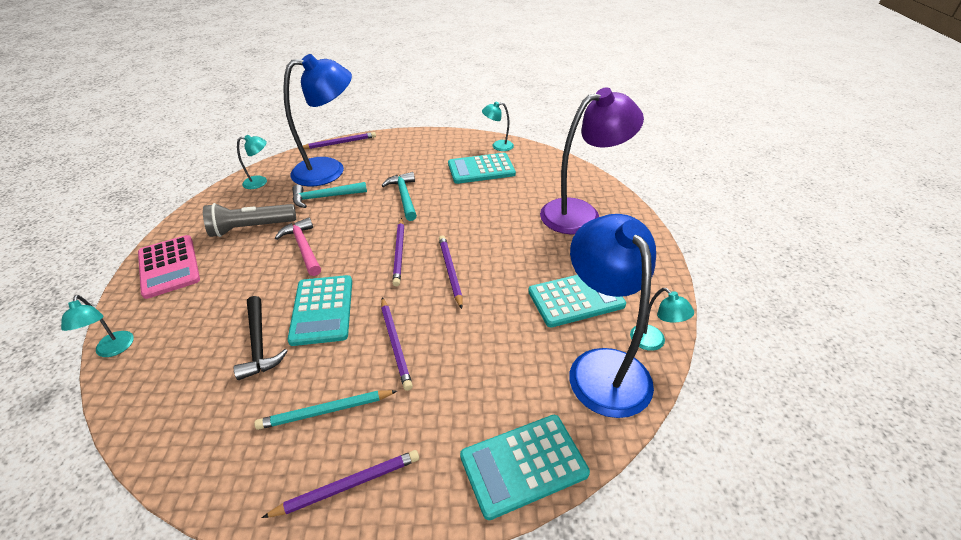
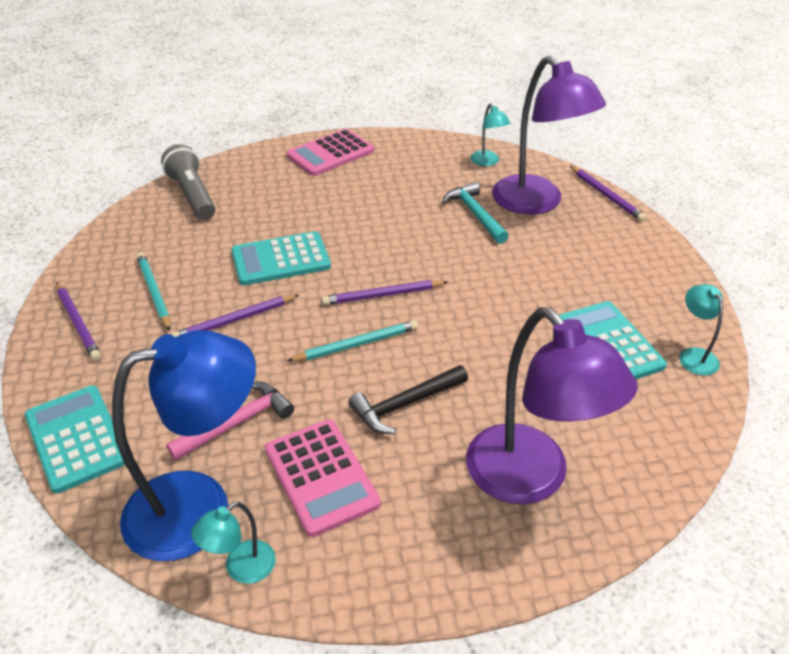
camera: 80 degrees right, 0 degrees up
(114, 350) = (226, 163): turquoise lamp -> none
(251, 228) = (400, 180): grey flashlight -> grey flashlight (192, 195)
(259, 344) = (234, 233): black hammer -> black hammer (405, 404)
(303, 247) = (376, 222): pink hammer -> pink hammer (237, 423)
(329, 170) = (536, 203): blue lamp -> purple lamp
(404, 196) = (502, 277): turquoise hammer -> none
(450, 271) = (356, 344): purple pencil -> turquoise pencil
(576, 298) = (321, 476): turquoise calculator -> pink calculator

